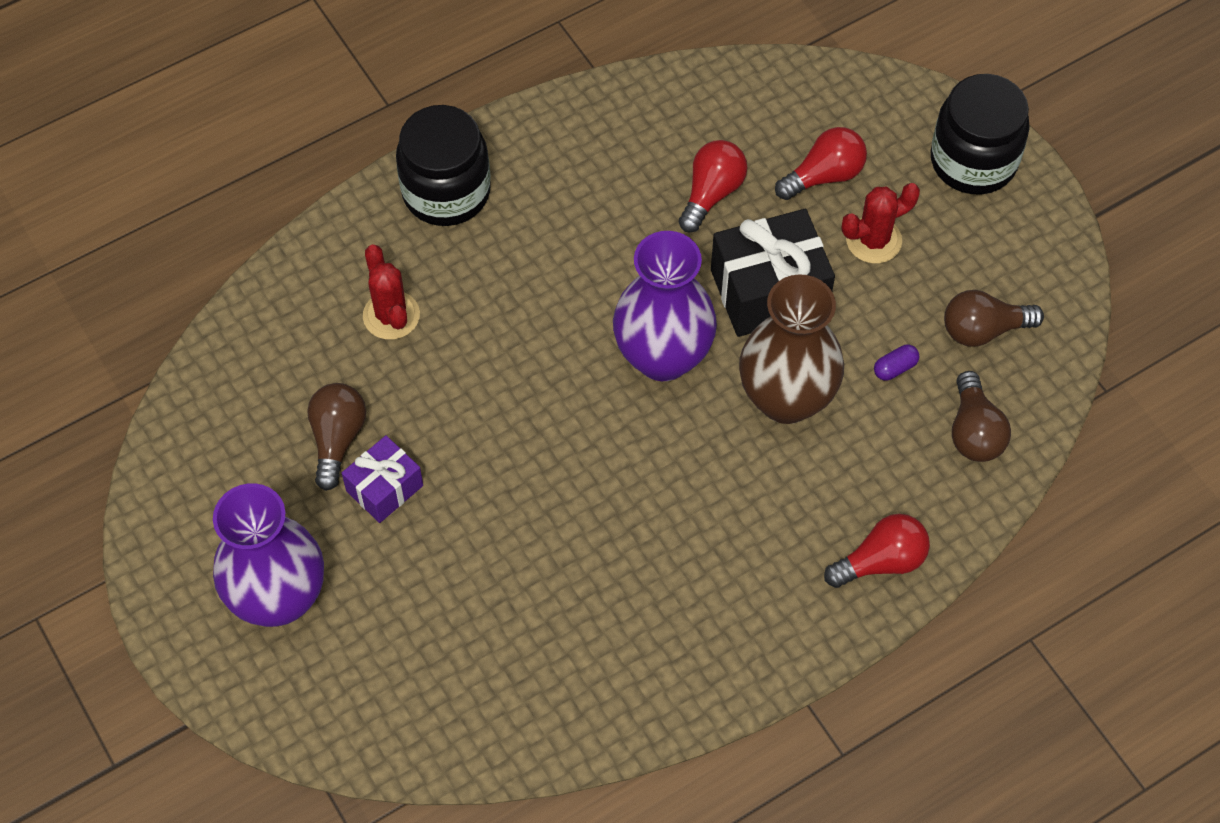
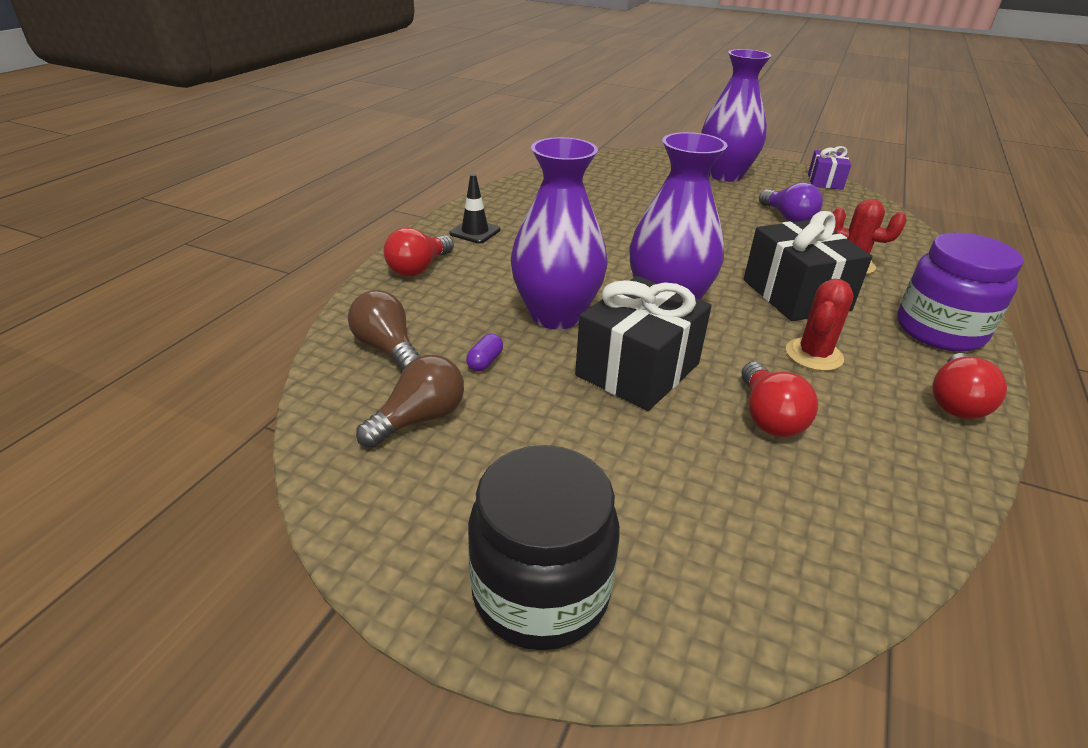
camera: 145 degrees right, 25 degrees down
(337, 439) = (788, 217): brown light bulb -> purple light bulb
(384, 488) = (737, 211): purple gift -> purple gift (825, 181)
(446, 192) = (939, 331): black jar -> purple jar
(516, 303) = (795, 295): none -> black gift
(769, 615) = (475, 232): none -> black traffic cone
(786, 399) = (556, 315): brown vase -> purple vase
(824, 176) = (691, 483): red light bulb -> red light bulb (955, 402)
(873, 240) = (585, 446): red cactus -> red cactus (814, 355)

